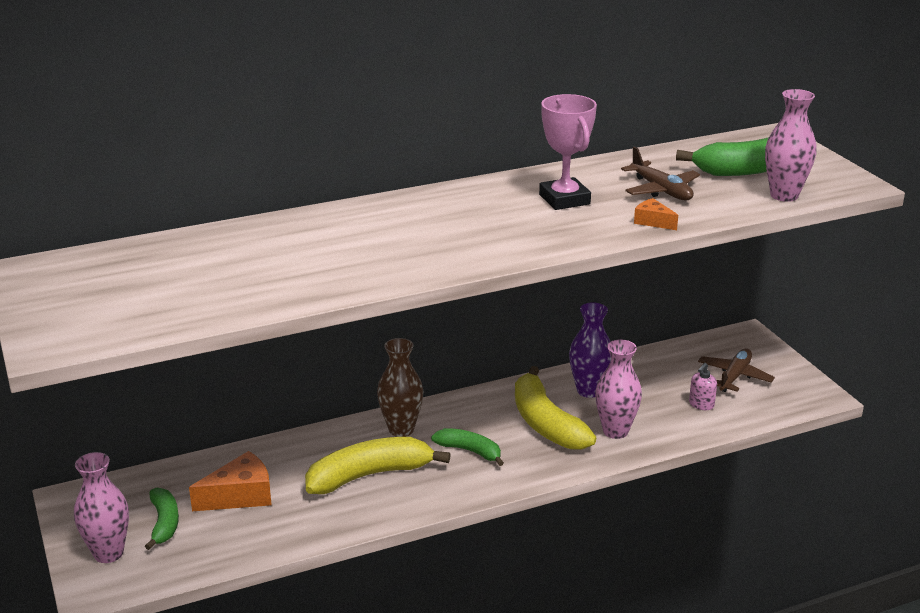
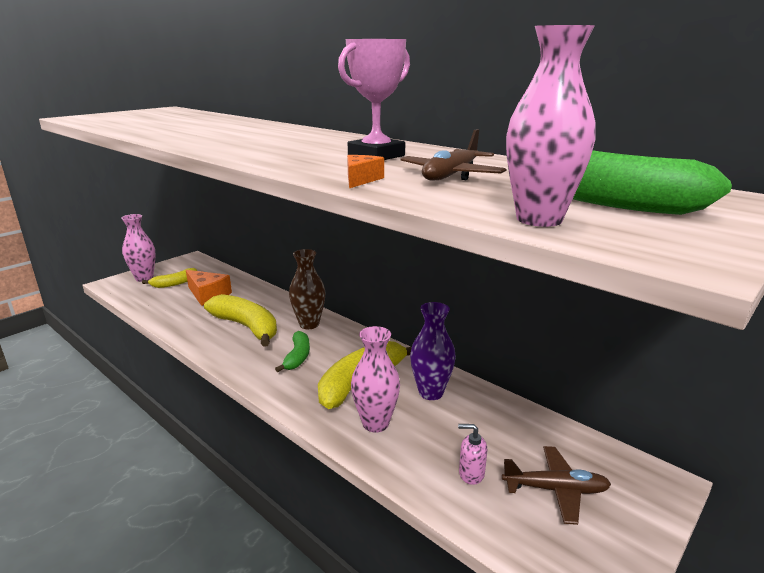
camera: 65 degrees right, 5 degrees down
(164, 523) = (175, 283): green banana -> yellow banana

